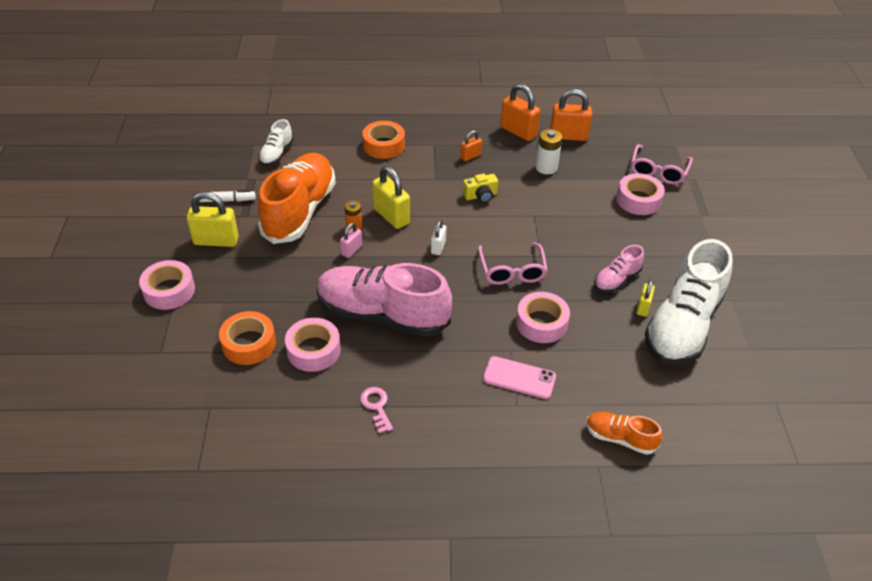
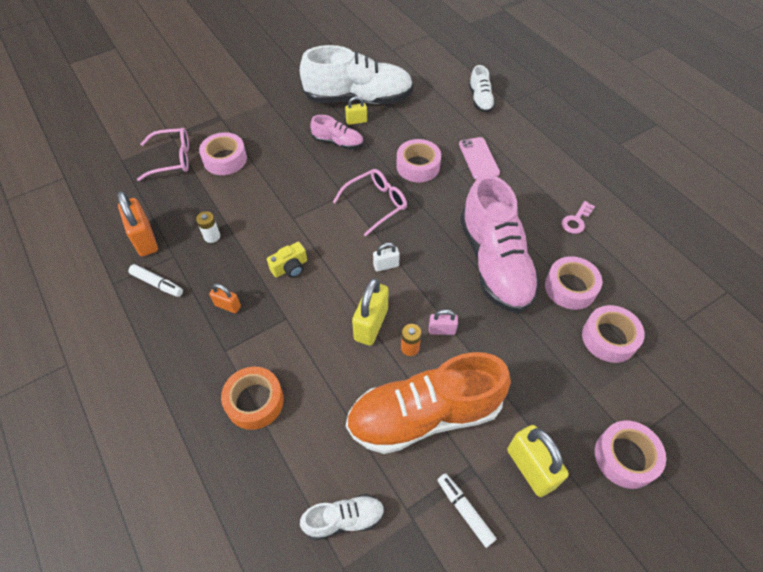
camera: 120 degrees left, 10 degrees up
(249, 344) = (609, 338): orange tape -> pink tape
(480, 196) = (290, 267): yellow camera -> yellow camera turned 105 degrees clockwise
(518, 132) = (157, 284): orange padlock -> white marker
(546, 167) = (212, 236): white battery -> white battery, size x0.67
(620, 438) = (480, 99): orange shoe -> white shoe

